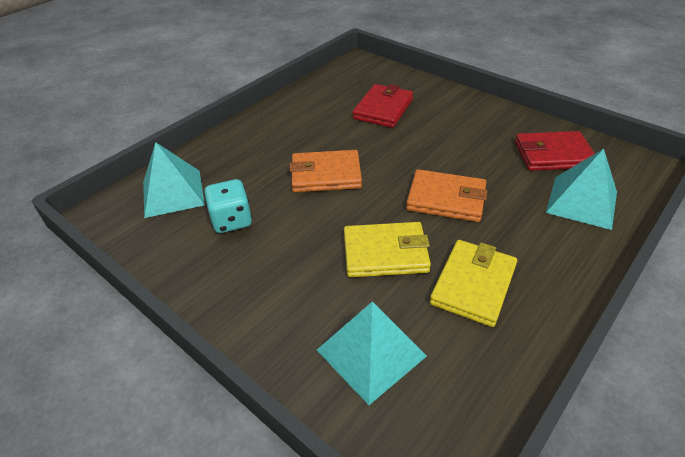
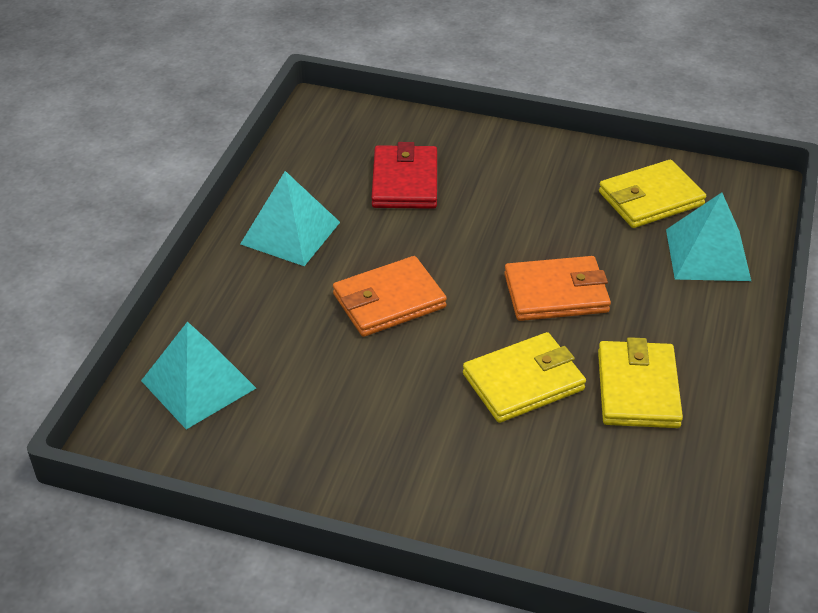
camera: 25 degrees left, 0 degrees up
(232, 220) = (309, 397): turquoise dice -> none
(371, 352) = (571, 495): turquoise pyramid -> turquoise pyramid (290, 233)
(553, 154) = (650, 198): red wallet -> yellow wallet

